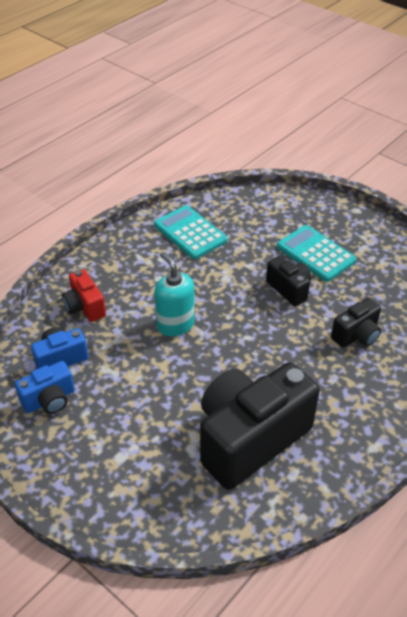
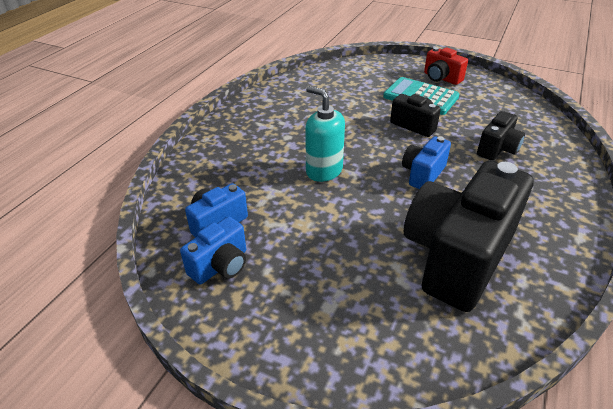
camera: 15 degrees left, 5 degrees down
(85, 307) = (223, 172): red camera -> red camera (441, 78)
(190, 233) = (299, 99): turquoise calculator -> none
(266, 348) = (423, 174): none -> blue camera

